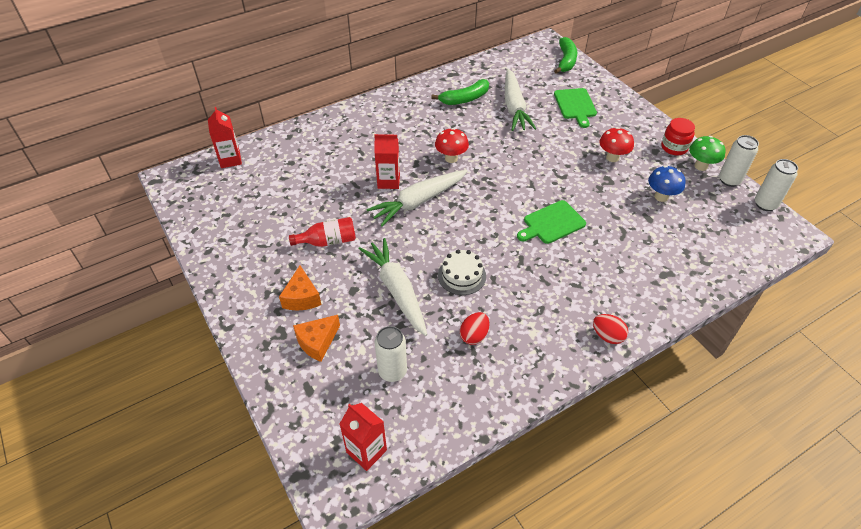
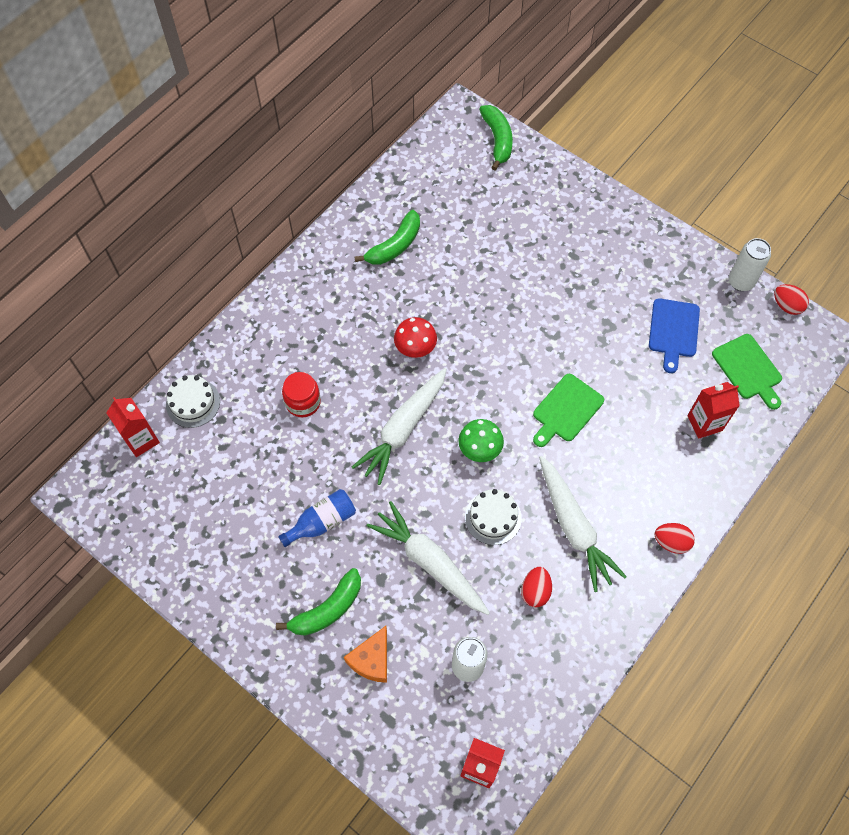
camera: 20 degrees left, 15 degrees up
(277, 149) = (193, 403): none -> white cake
(302, 297) = (328, 609): orange cheese -> green banana
(328, 241) = (322, 522): red bottle -> blue bottle
(388, 181) = (355, 410): red carton -> red carton (704, 423)
(514, 107) = (461, 241): white carrot -> white carrot (574, 527)
(575, 105) = (534, 215): green cutting board -> green cutting board (748, 369)
(612, 157) = (603, 288): red mushroom -> none
(661, 197) = (673, 331): blue mushroom -> blue cutting board
(674, 147) = (668, 250): red jar -> red jar (303, 402)
(701, 166) = (705, 270): green mushroom -> green mushroom (479, 450)
(765, 204) = (786, 306): white can -> red egg

